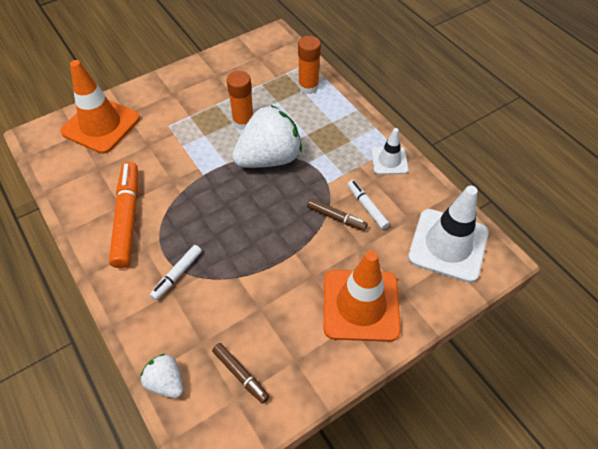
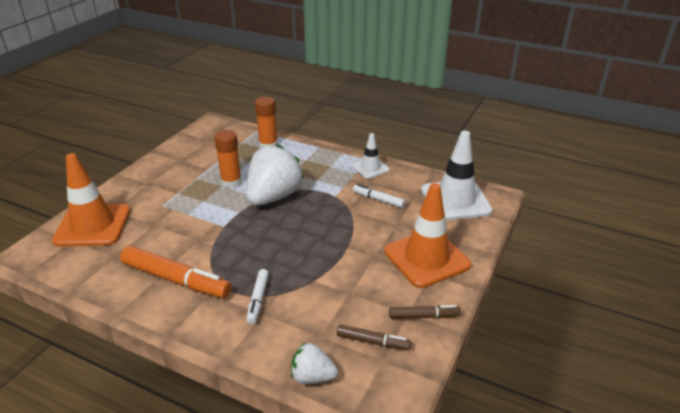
camera: 30 degrees left, 20 degrees down
(127, 218) = (176, 280): orange marker -> orange marker turned 150 degrees clockwise
(336, 218) = (361, 214): brown marker -> brown marker (424, 316)

